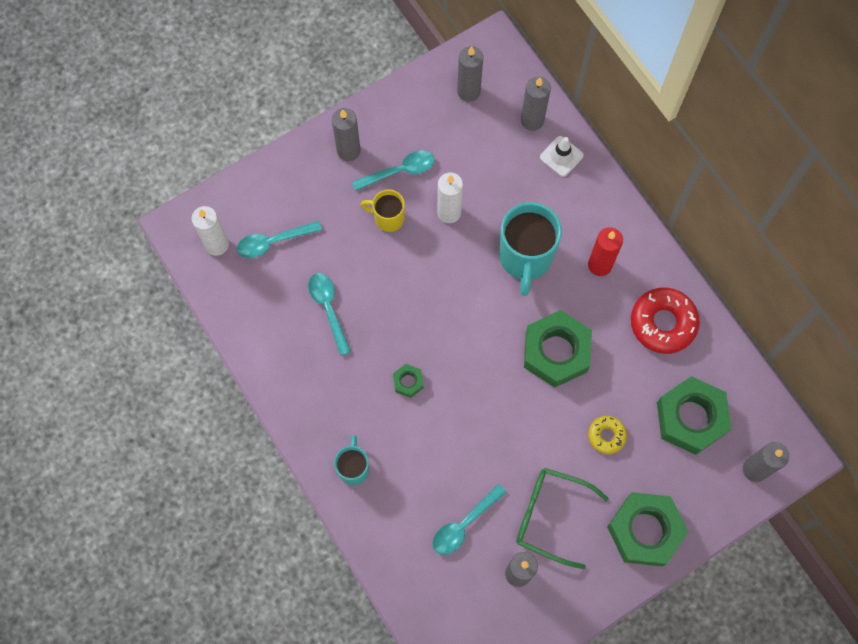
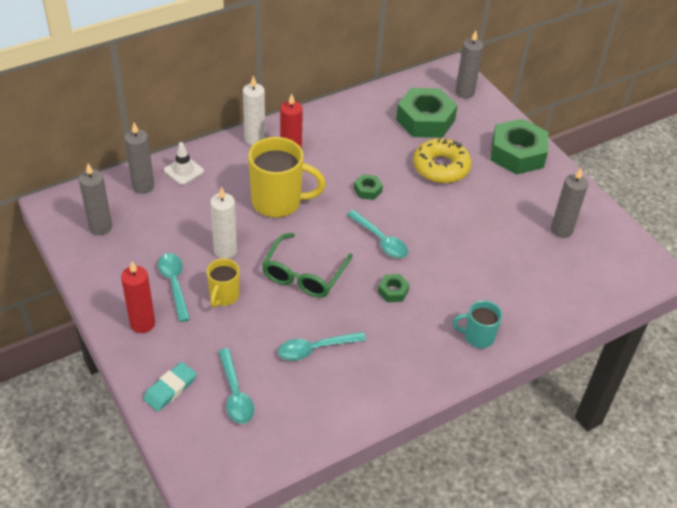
camera: 90 degrees left, 25 degrees down
(217, 244) = (231, 447): white candle -> white candle (254, 139)
(276, 186) = (170, 389): none -> turquoise eraser
(348, 151) = (142, 324): grey candle -> red candle
(464, 524) = (523, 261): turquoise spoon -> turquoise spoon (380, 240)
(525, 258) = (278, 202): turquoise mug -> yellow mug
(550, 516) = (511, 206): green glasses -> green glasses (304, 274)
(556, 352) = (367, 190): green nut -> green nut, size x0.44
(606, 436) = (441, 167): yellow donut -> yellow donut, size x1.81
(663, 323) = (345, 126): red donut -> none

